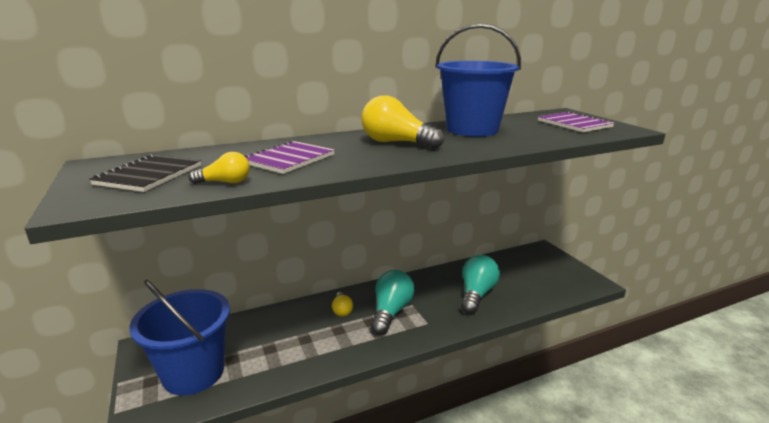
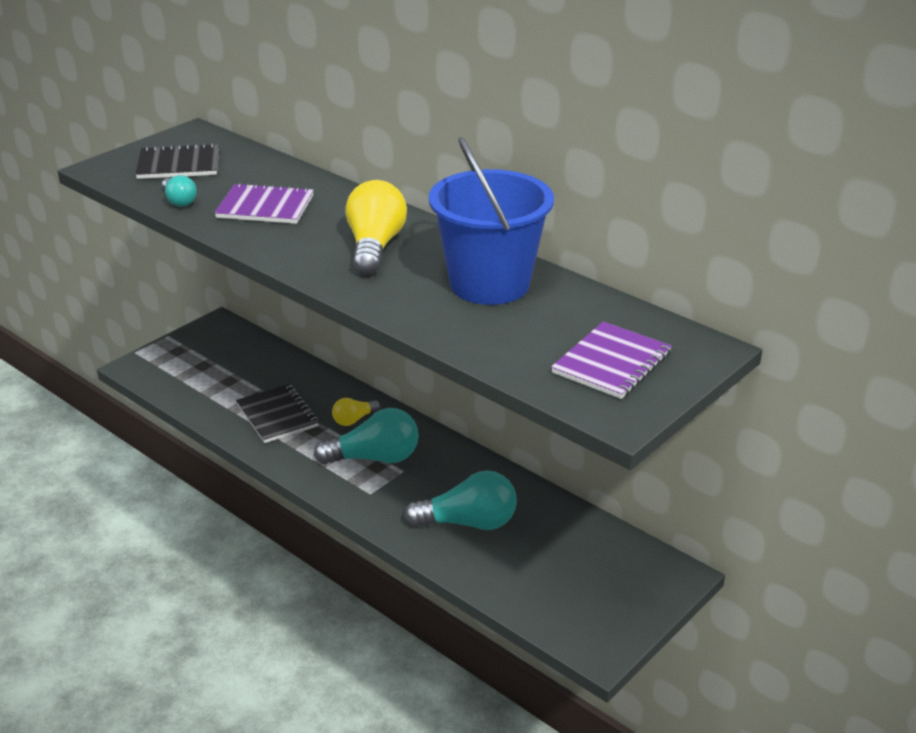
camera: 65 degrees right, 10 degrees up
(193, 373) = (199, 368): blue bucket -> none
(225, 182) = (179, 201): yellow light bulb -> turquoise light bulb
(305, 343) = (277, 415): none -> black notebook

